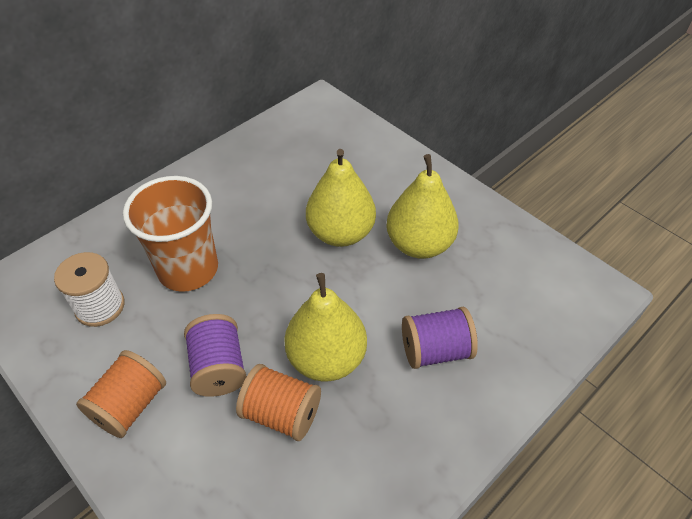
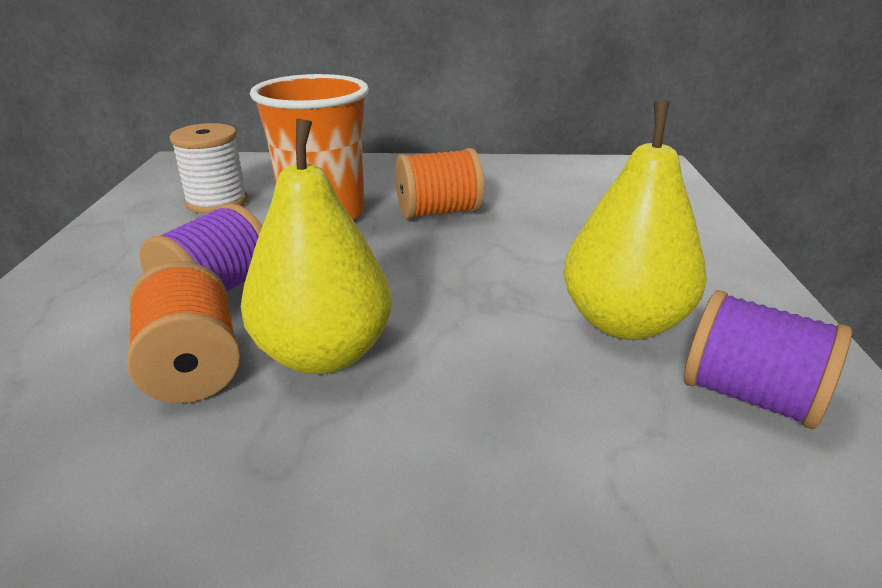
camera: 45 degrees right, 20 degrees down
(130, 405) = (108, 270): orange spool -> orange spool (439, 212)
(340, 233) = (524, 262): yellow pear -> none
(435, 350) = (479, 446): purple spool -> purple spool (750, 396)

